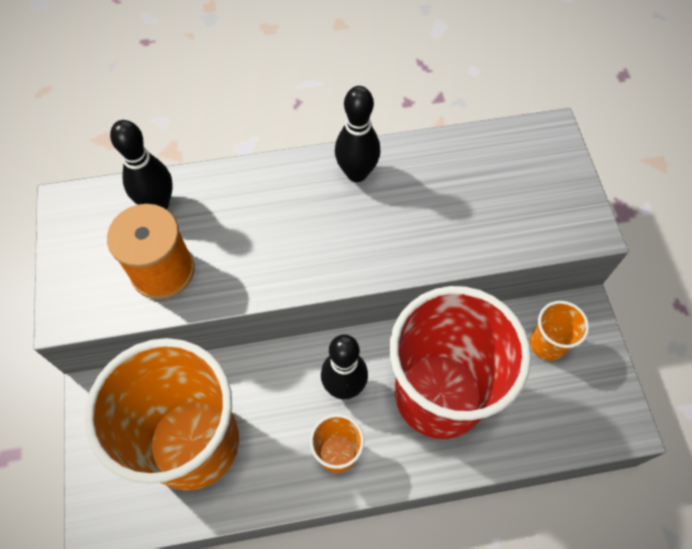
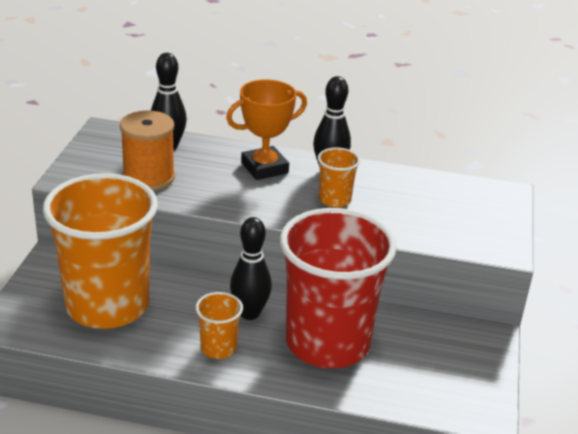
camera: 20 degrees right, 30 degrees down
(284, 197) = (264, 168): none -> orange trophy
(547, 343) = (444, 343): orange cup -> orange cup (334, 200)

